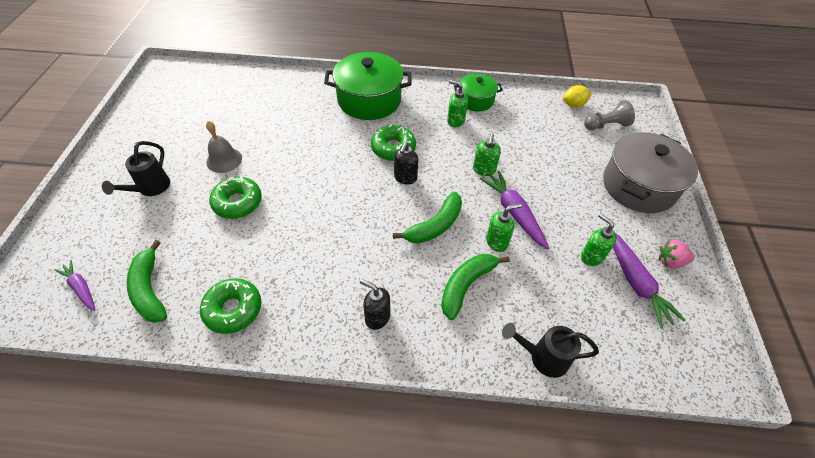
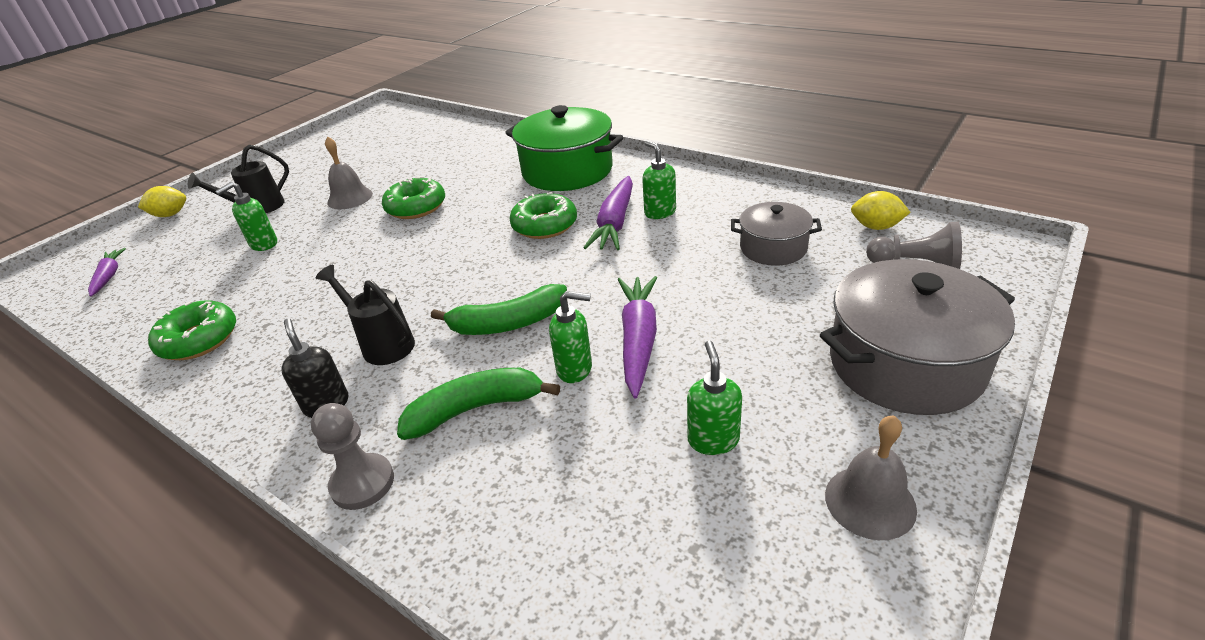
camera: 35 degrees right, 15 degrees down
(68, 216) = (170, 215): none -> yellow lemon
(149, 290) = (155, 296): green banana -> none
(237, 202) = (318, 239): green donut -> green donut (416, 207)
(405, 178) = (526, 260): black soap dispenser -> none
(447, 352) = (362, 483): none -> grey pawn
(476, 100) = (714, 194): green pot -> none
(484, 170) = (644, 276): green soap dispenser -> green soap dispenser (263, 244)
(535, 132) = (773, 248): none -> grey pot
(543, 357) = (488, 554): black watering can -> black watering can (383, 344)
(635, 282) = (763, 508): purple carrot -> purple carrot (615, 223)
(670, 261) = (870, 502): pink strawberry -> grey bell

